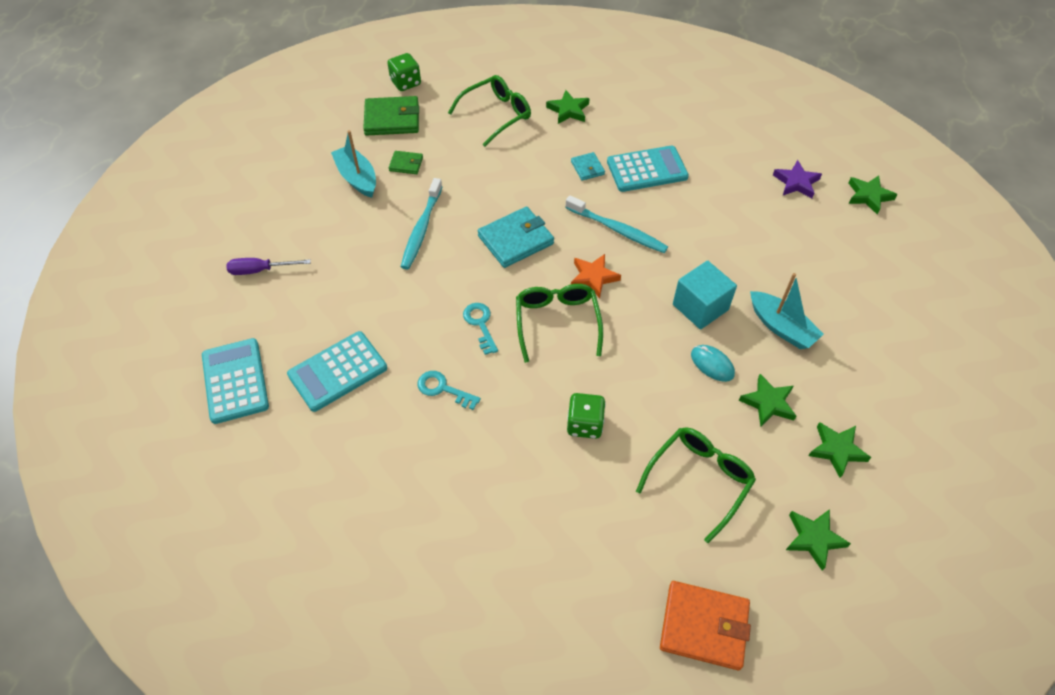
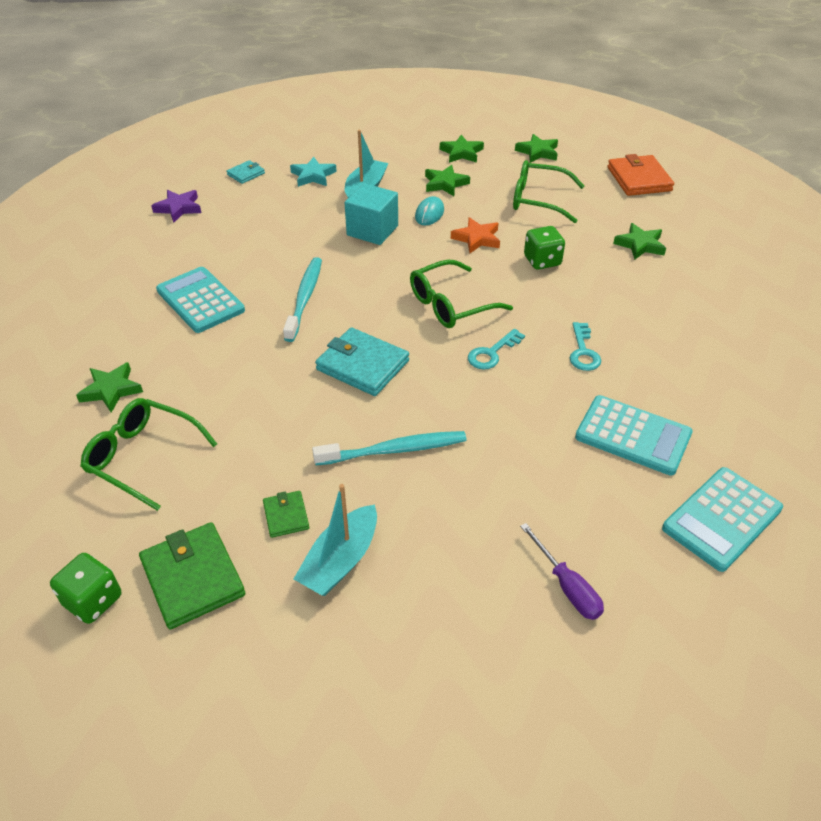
camera: 115 degrees left, 10 degrees down
(587, 168) = (217, 344): turquoise wallet -> turquoise wallet (246, 174)
(593, 277) = (379, 297): orange star -> orange star (477, 238)
(825, 293) = (313, 176): none -> turquoise star
(868, 196) = (180, 171): green star -> green star (640, 245)

